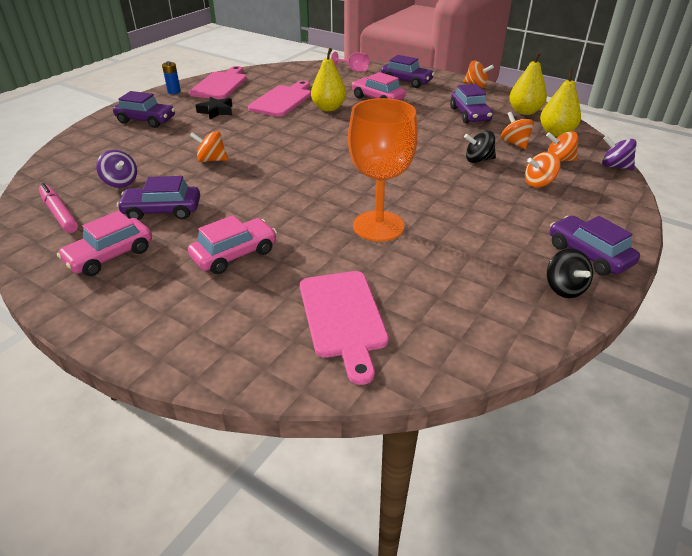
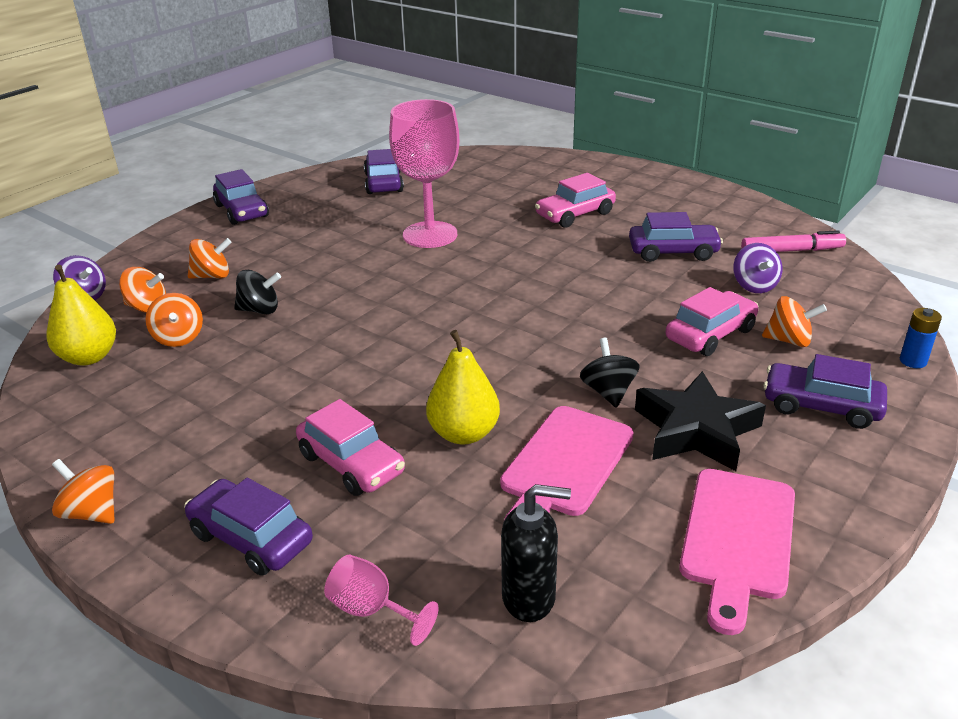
camera: 175 degrees left, 5 degrees down
(59, 214) = (791, 251): pink marker -> pink marker turned 60 degrees counterclockwise
(110, 256) = (695, 215): pink car -> pink car (710, 334)
(120, 182) = (754, 286): purple spinning top -> purple spinning top turned 150 degrees counterclockwise
(174, 92) = (838, 508): blue battery -> blue battery (913, 361)
(211, 160) = (649, 317): orange spinning top -> orange spinning top (789, 340)
(216, 111) = (696, 430): black star -> black star, size x1.66
(300, 73) = (529, 598): none -> black soap dispenser
(343, 318) = (477, 178): pink cutting board -> none
(378, 226) = (430, 235): orange goblet -> pink goblet
(470, 114) = (193, 406): purple car -> purple car (383, 183)
(524, 112) = (82, 412): yellow pear -> none
(564, 288) = (290, 191): black spinning top -> black spinning top (608, 392)

